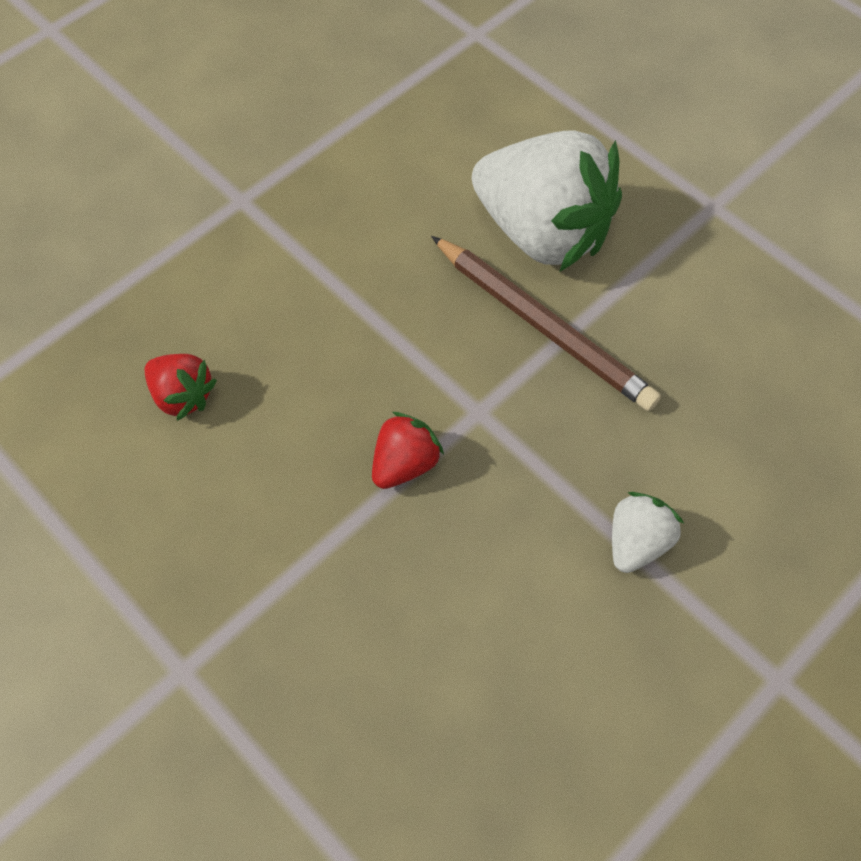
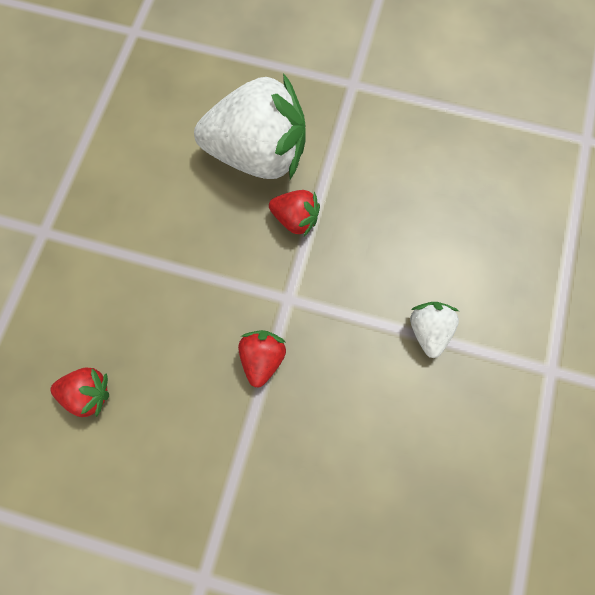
camera: 30 degrees left, 10 degrees up
(543, 326) = (295, 219): brown pencil -> red strawberry

